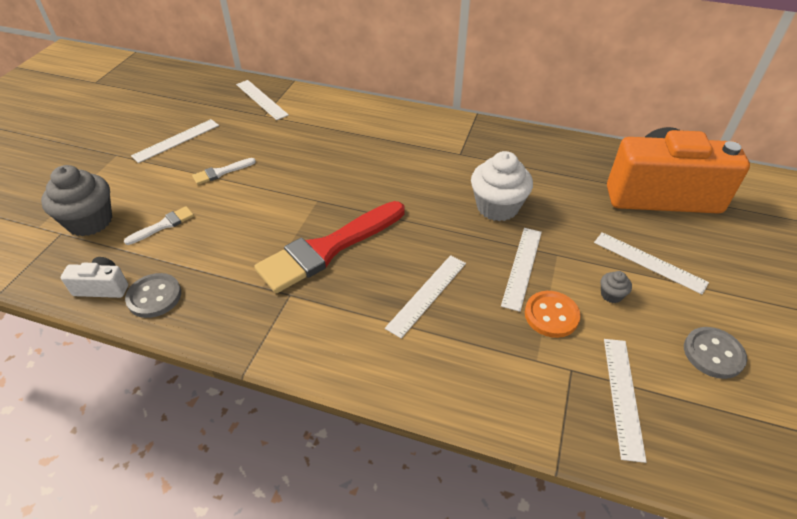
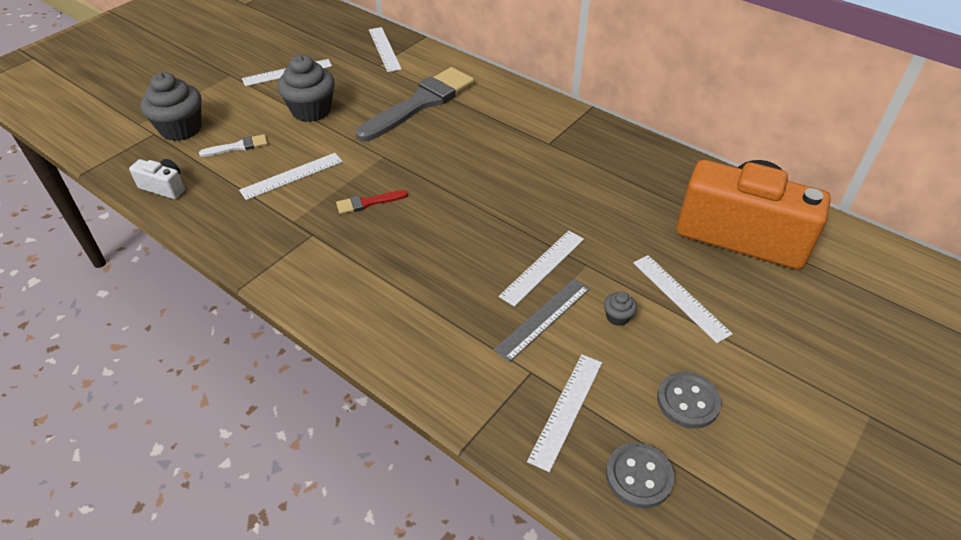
camera: 20 degrees right, 0 degrees up
(154, 297) = (200, 206): grey button -> grey button (639, 476)
(221, 172) = (311, 110): white brush -> grey cupcake
(324, 142) = (421, 103): none -> grey brush
(328, 249) = (368, 202): red brush -> red brush, size x0.43
(427, 294) = (435, 267): white ruler -> white ruler (292, 176)
(497, 207) = (554, 204): white cupcake -> none
(551, 315) = (543, 318): orange button -> grey ruler

